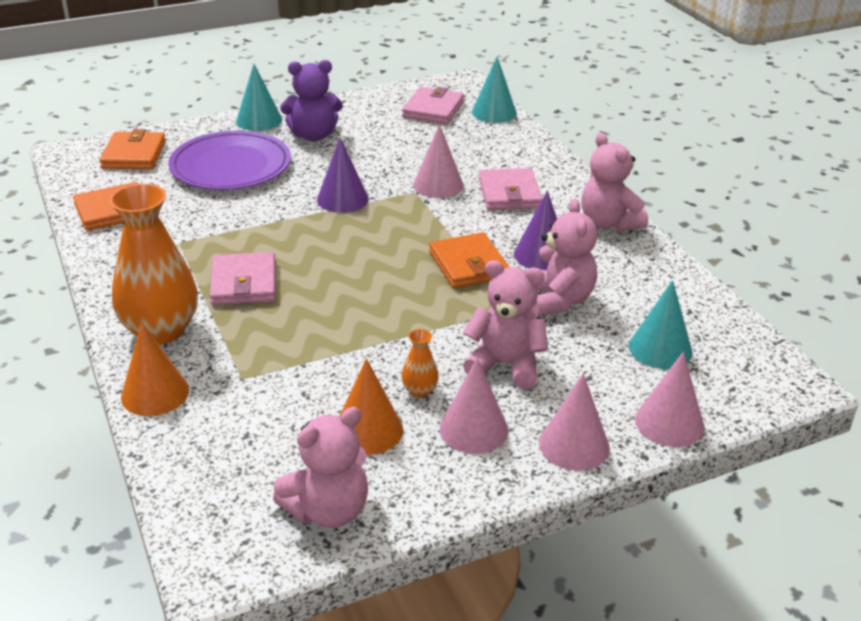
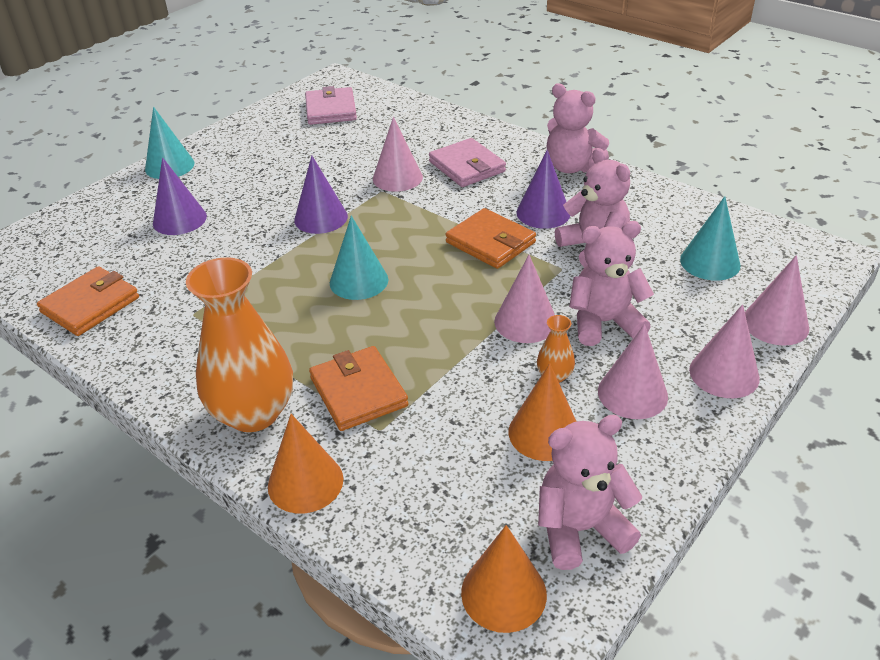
camera: 25 degrees left, 5 degrees up
(134, 155) = (63, 239): orange wallet -> orange wallet (358, 392)
(227, 528) = (503, 593): none -> orange cone
(231, 166) = (179, 219): purple plate -> purple cone
(244, 283) = (297, 333): pink wallet -> none
(313, 135) = (238, 165): purple teddy bear -> none
(328, 510) = (580, 529): pink teddy bear -> pink teddy bear turned 135 degrees counterclockwise
(436, 339) = (525, 322): none -> pink cone
(494, 112) = (388, 98): turquoise cone -> turquoise cone (359, 281)

